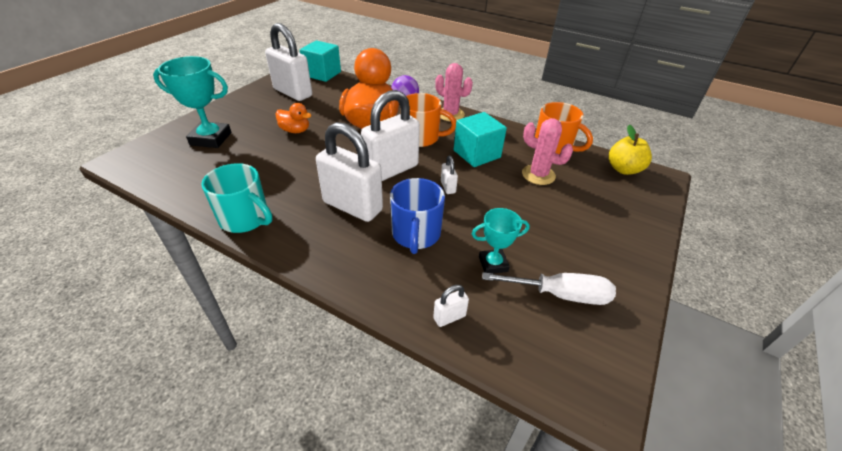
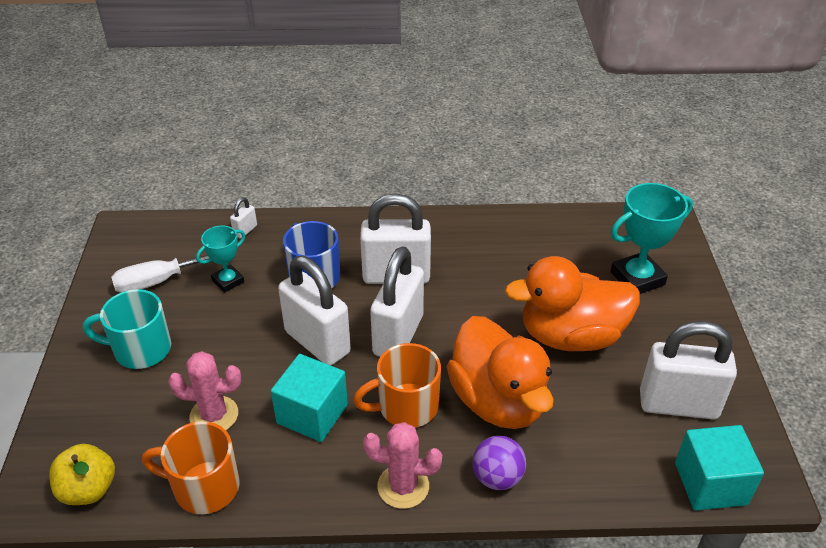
camera: 150 degrees right, 0 degrees up
(245, 219) = (474, 225): turquoise mug -> turquoise mug (140, 349)
(295, 130) = (571, 336): orange duck -> orange duck, size x2.19
(448, 187) = (317, 342): white padlock -> white padlock, size x2.40

